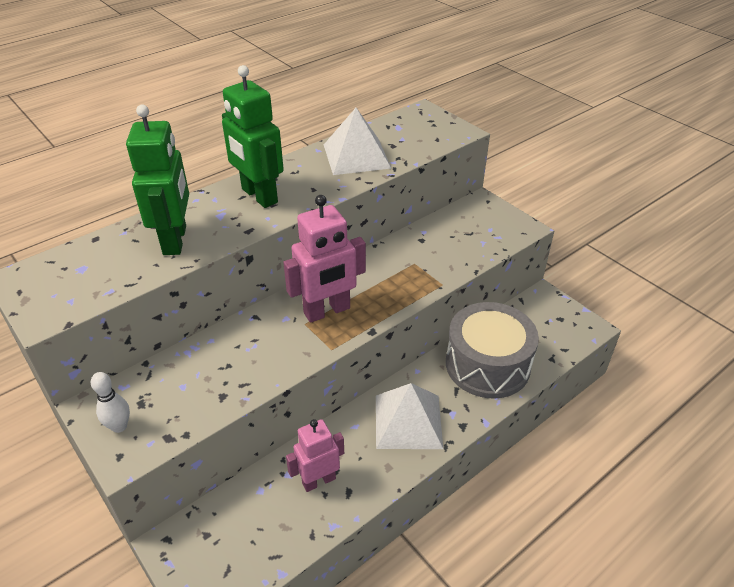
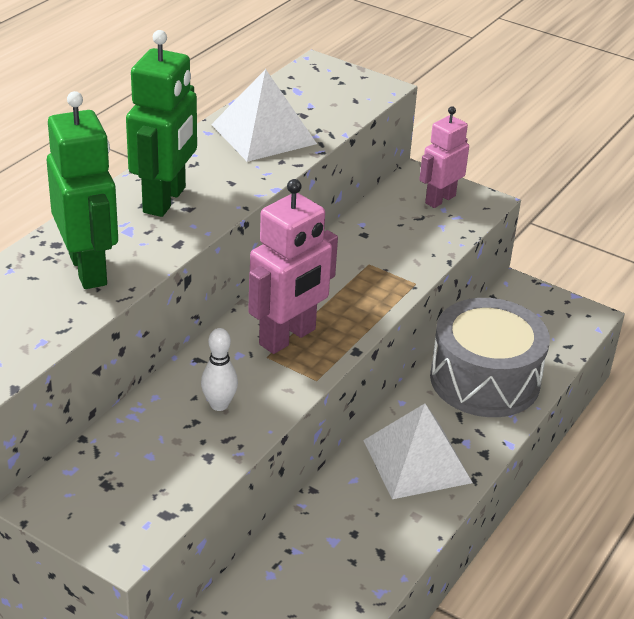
camera: 20 degrees left, 5 degrees down
(119, 426) = (94, 515): white bowling pin -> white bowling pin (219, 405)
(259, 196) = (165, 200): green robot -> green robot turned 105 degrees counterclockwise
(318, 480) = (338, 548): pink robot -> pink robot (440, 199)

